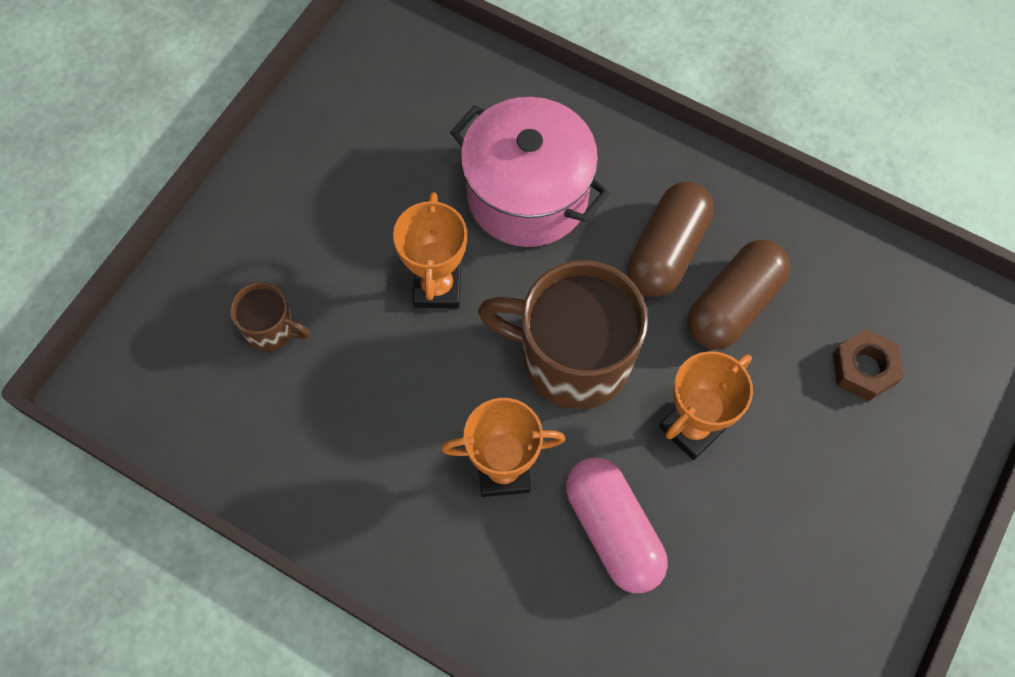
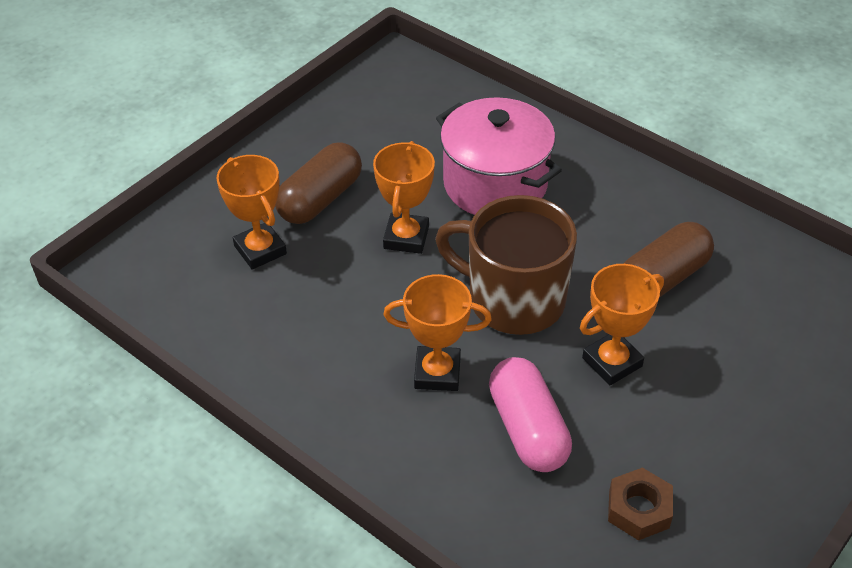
camera: 10 degrees right, 20 degrees down
(271, 329) = (260, 250): brown mug -> orange trophy
(667, 251) = (609, 234): brown capsule -> brown capsule (320, 199)
(864, 369) = (775, 337): brown nut -> brown nut (638, 509)

